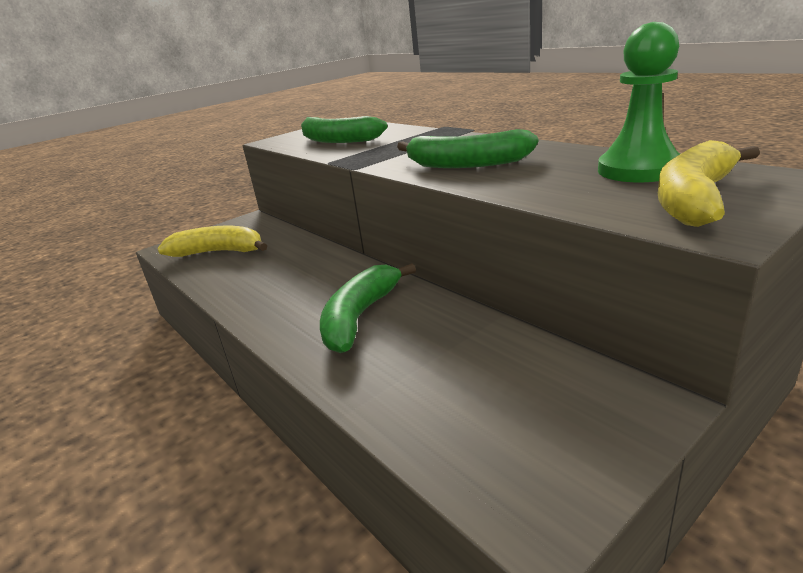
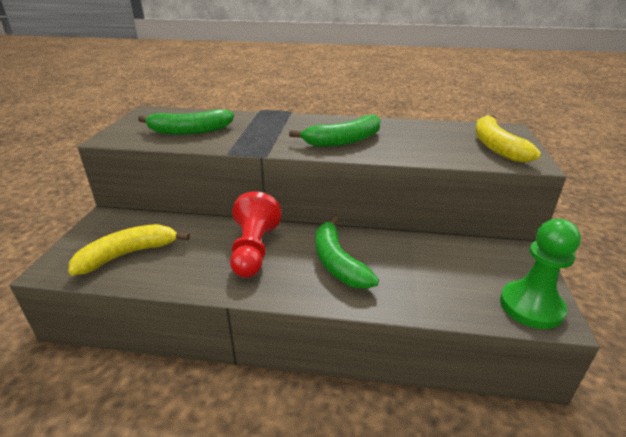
camera: 45 degrees left, 5 degrees up
(306, 278) = (254, 250): none -> red pawn
(638, 170) = (445, 132): green pawn -> green pawn (531, 306)

